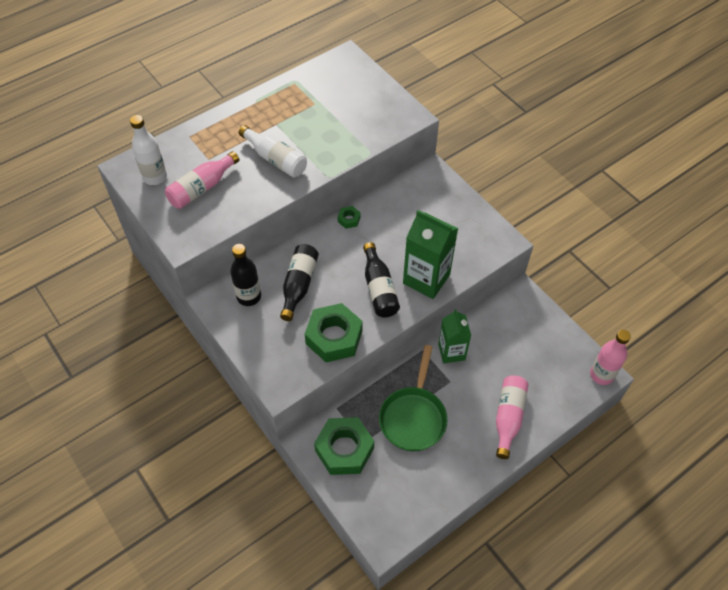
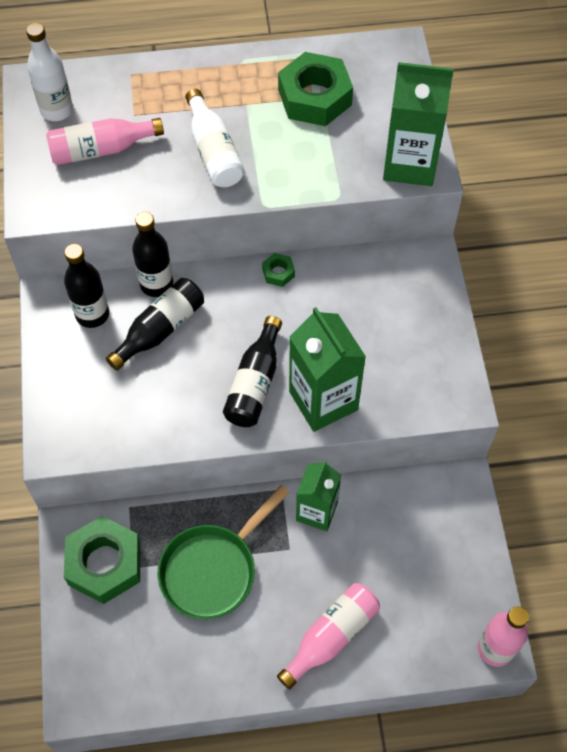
camera: 30 degrees right, 5 degrees up
(278, 260) = (156, 284): none -> black bottle
(334, 337) = (158, 418): green nut -> green nut (314, 97)
(398, 117) = (409, 164): none -> green carton

